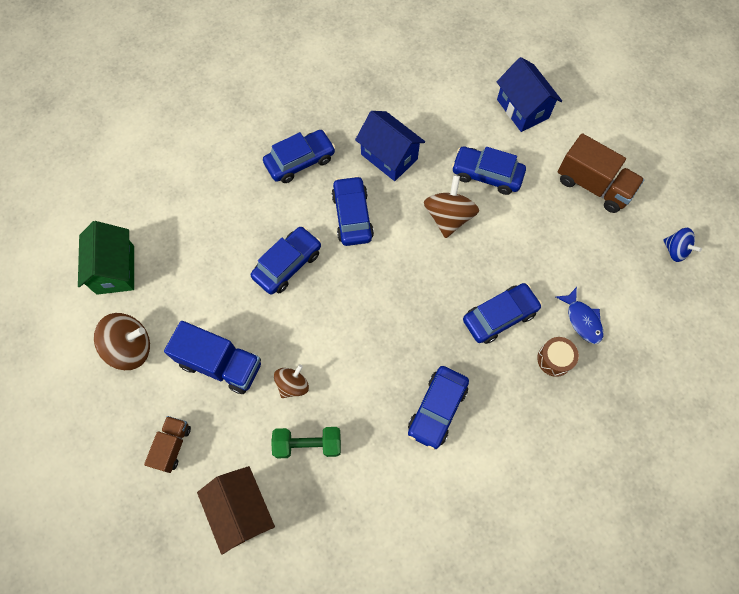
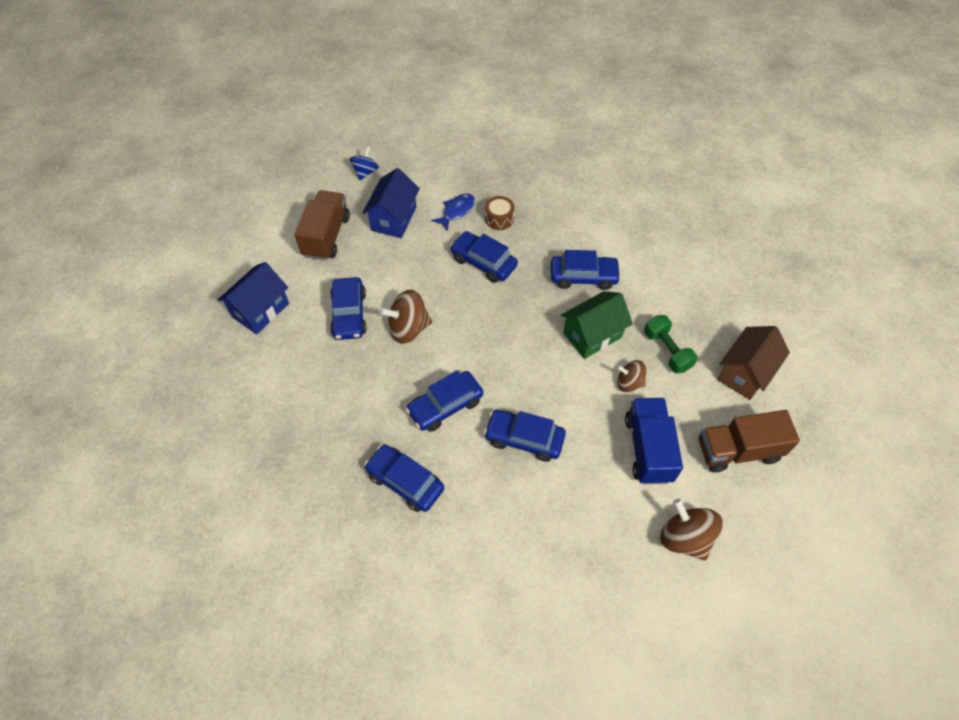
camera: 115 degrees left, 10 degrees down
(115, 269) = (621, 604): green house -> green house (592, 335)
(172, 446) = (738, 450): brown truck -> brown truck, size x1.70
(389, 157) = (363, 401): blue house -> blue house (393, 219)

